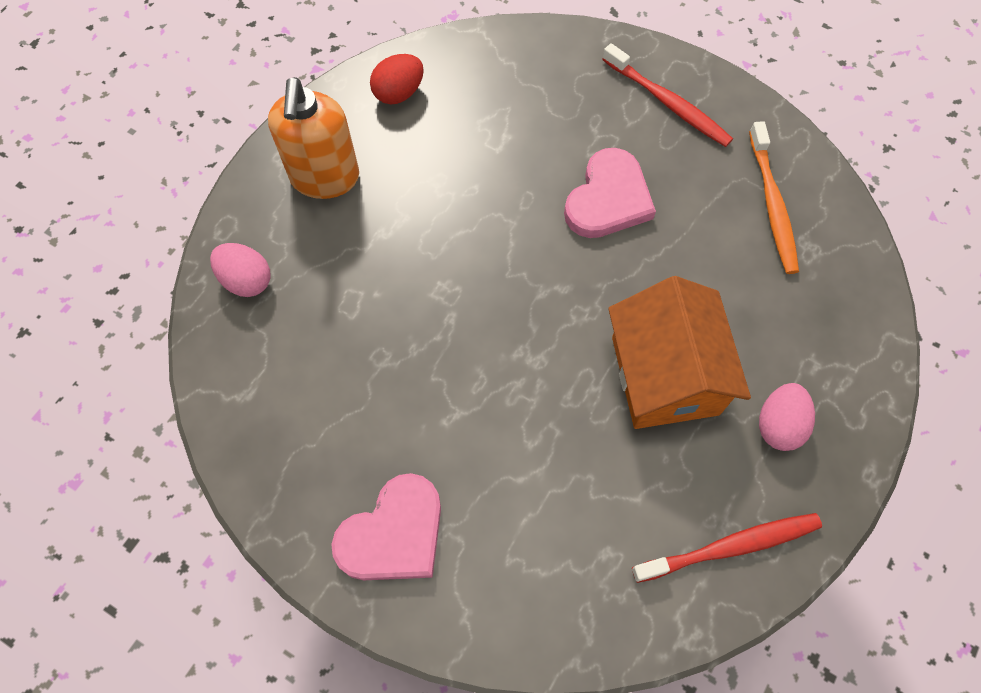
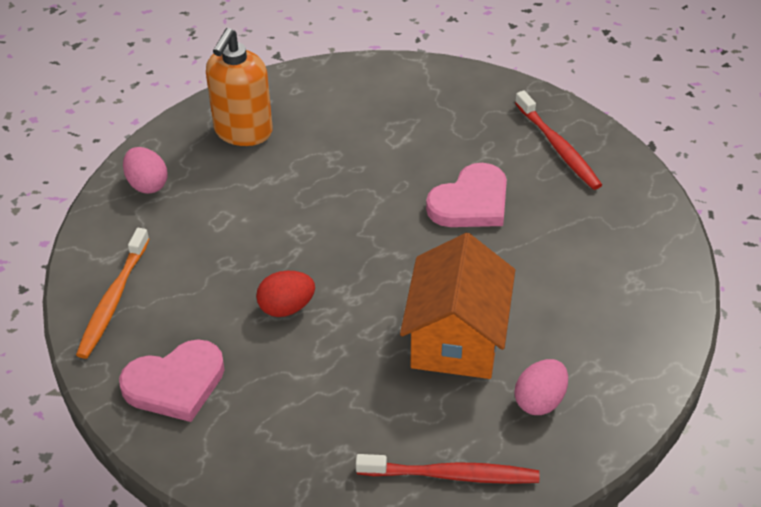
camera: 20 degrees right, 20 degrees down
(399, 93) = (332, 89): red egg -> red egg (286, 307)
(772, 205) = (615, 242): orange toothbrush -> orange toothbrush (113, 300)

